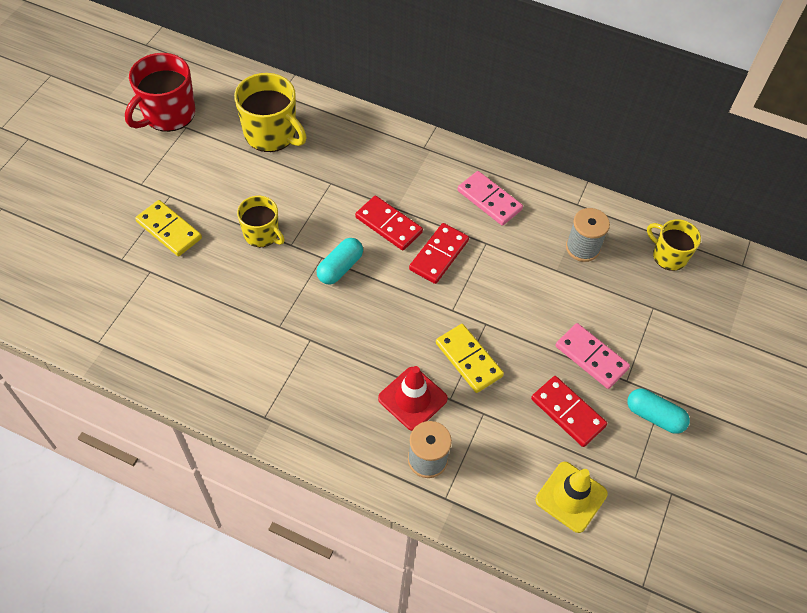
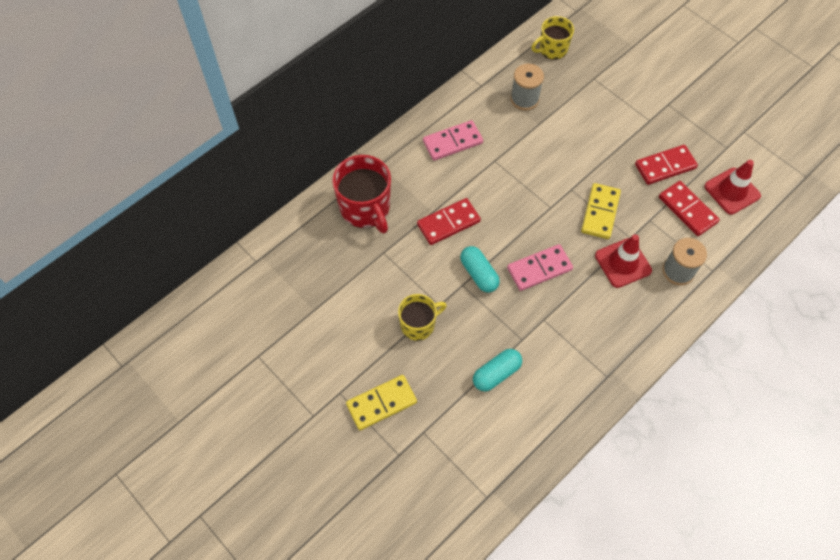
camera: 65 degrees left, 5 degrees up
(168, 114) = (233, 368): red mug -> red mug (365, 209)
(271, 134) = (303, 283): yellow mug -> none
(438, 255) = (494, 197): red domino -> red domino (687, 210)
(469, 359) = (600, 212): yellow domino -> yellow domino turned 60 degrees counterclockwise
(571, 497) = (732, 191): yellow traffic cone -> red traffic cone
(591, 357) = (623, 133): pink domino -> pink domino (539, 269)
(654, 416) = (683, 116): turquoise capsule -> turquoise capsule (496, 374)

